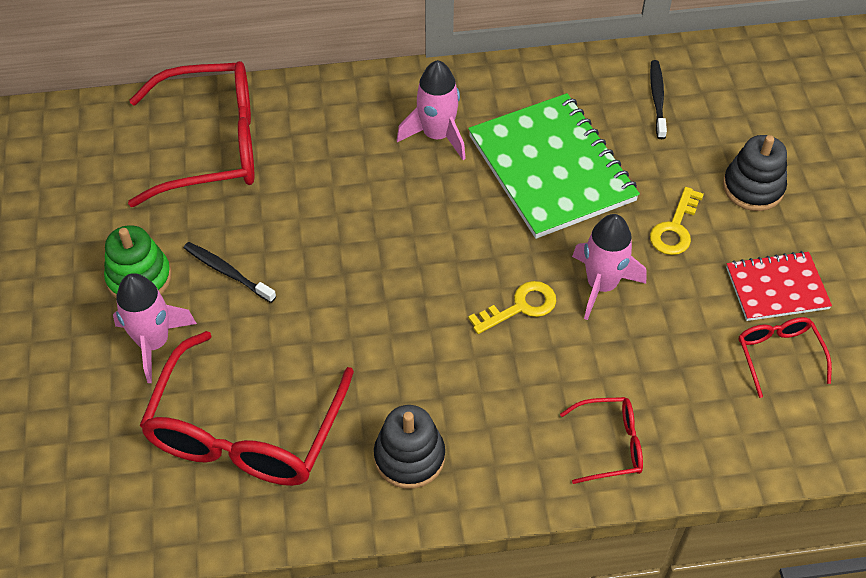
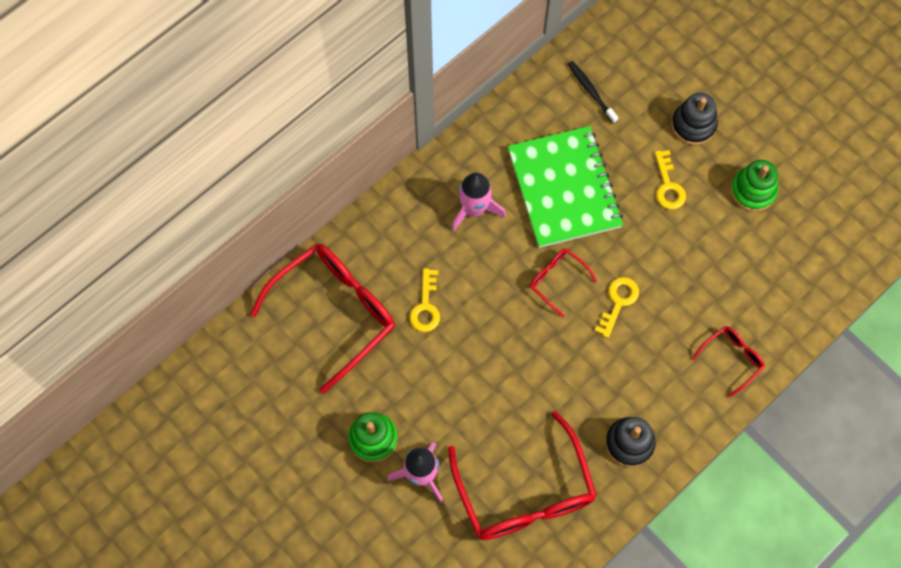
camera: 35 degrees left, 15 degrees up
(228, 272) = (425, 397): black toothbrush -> none
(307, 191) = (426, 306): none -> yellow key
(552, 168) = (564, 188): green notebook -> green notebook turned 45 degrees clockwise
(601, 285) = (654, 255): pink rocket -> none
(776, 288) = (752, 191): red notebook -> green stacking toy
(778, 355) = (783, 237): red glasses -> red glasses (557, 280)

